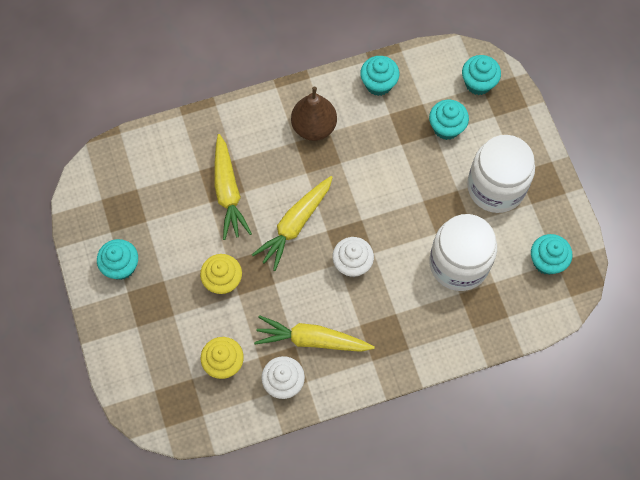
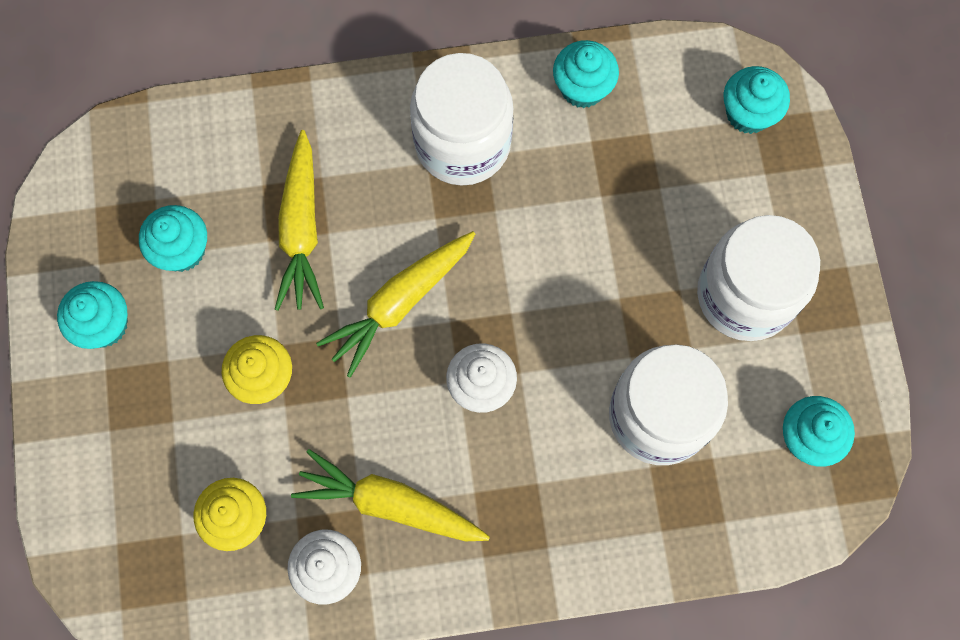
camera: 10 degrees right, 5 degrees up
(314, 127) = (462, 143): brown pear -> white jar
(446, 127) = (681, 180): turquoise cupcake -> turquoise cupcake (182, 250)

